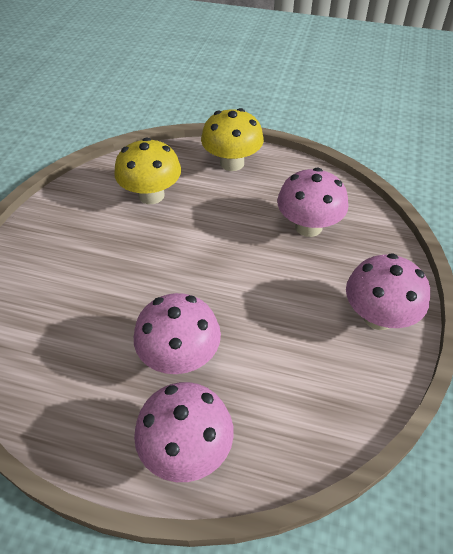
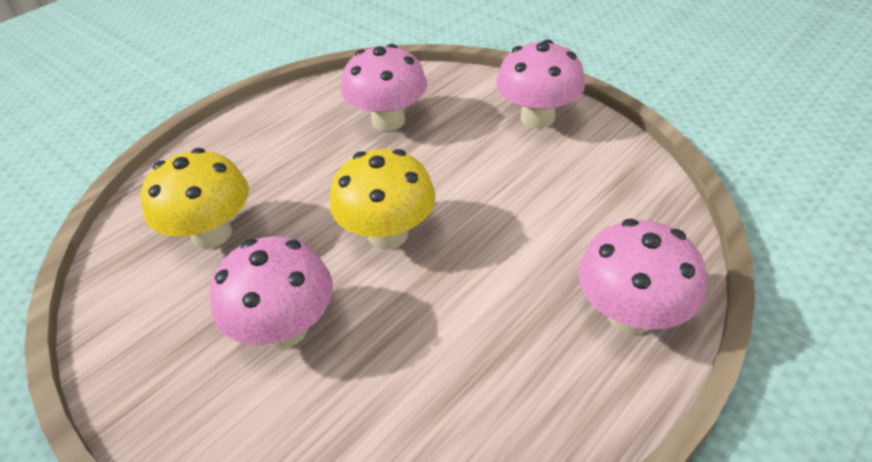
camera: 60 degrees left, 5 degrees down
(180, 357) = (501, 283): pink mushroom -> pink mushroom (285, 328)
(232, 163) = (232, 144): yellow mushroom -> yellow mushroom (388, 234)

